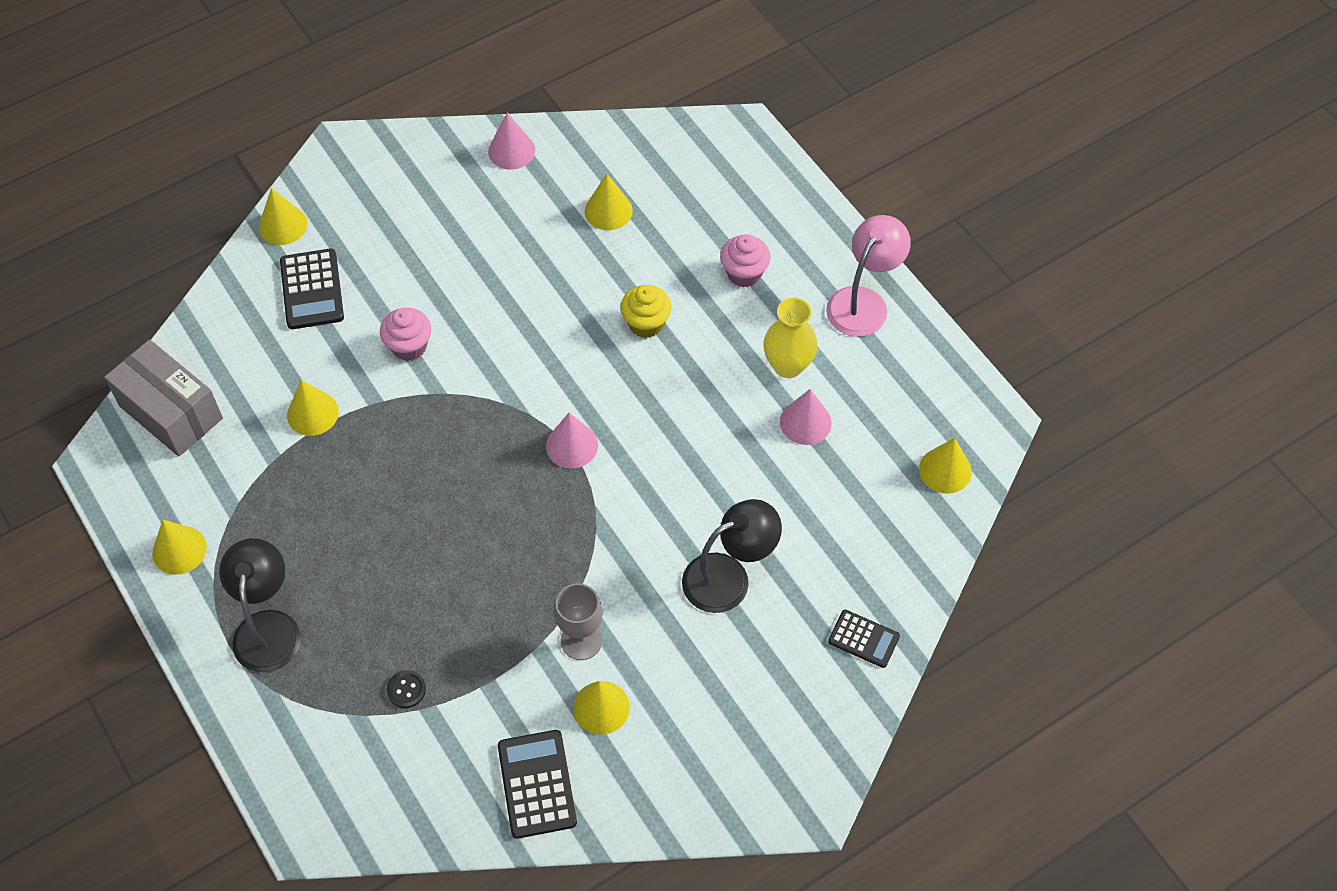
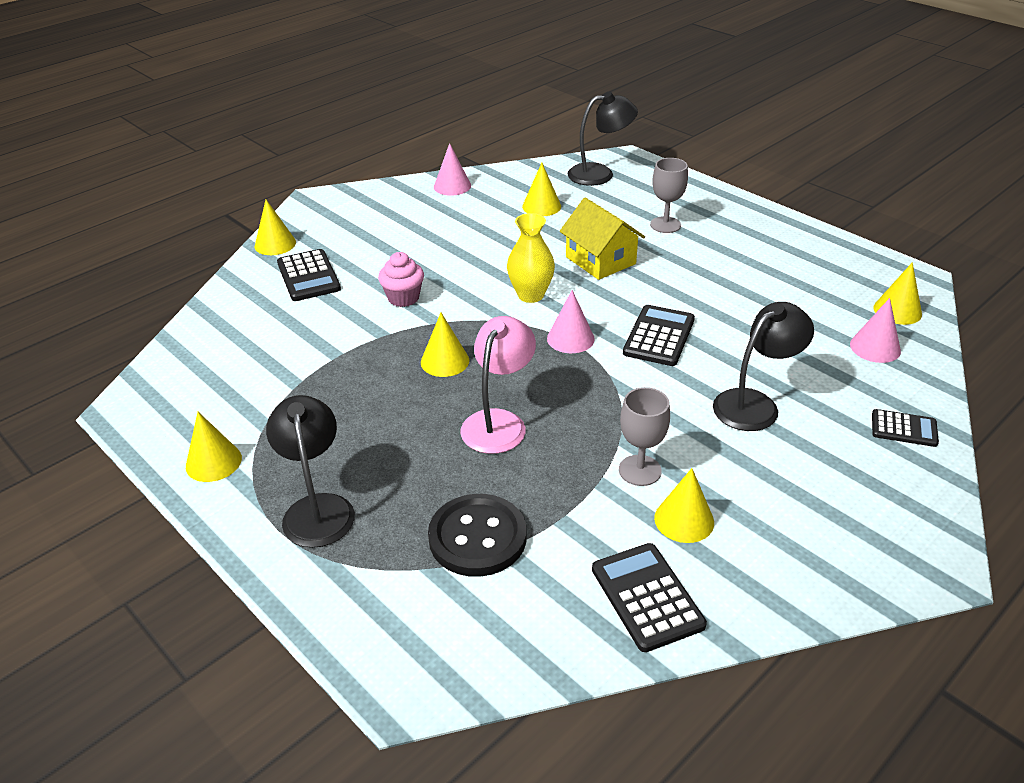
camera: 10 degrees left, 20 degrees down
(171, 412) = (192, 366): grey box -> none
(312, 413) = (327, 349): yellow cone -> yellow cone (445, 361)
(406, 690) = (477, 537): black button -> black button, size x2.36
(646, 323) = (600, 260): yellow cupcake -> yellow house
(667, 460) = (659, 336): none -> black calculator
(700, 158) = (600, 174): none -> black lamp
(744, 273) = (665, 225): pink cupcake -> grey goblet
(788, 365) = (729, 269): yellow vase -> yellow vase (531, 295)
(805, 422) = (763, 298): pink cone -> pink cone (875, 347)
(863, 302) = (768, 228): pink lamp -> pink lamp (499, 422)

